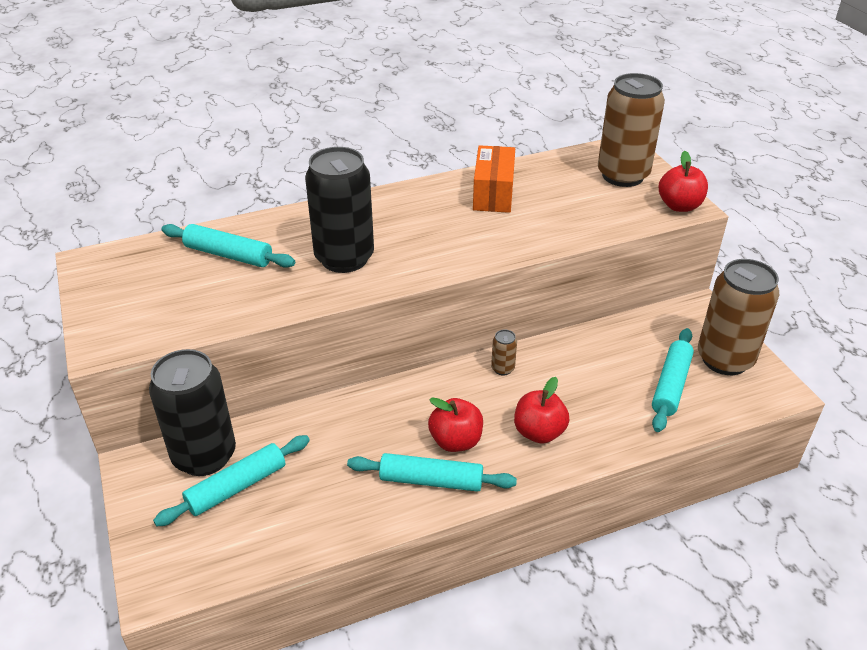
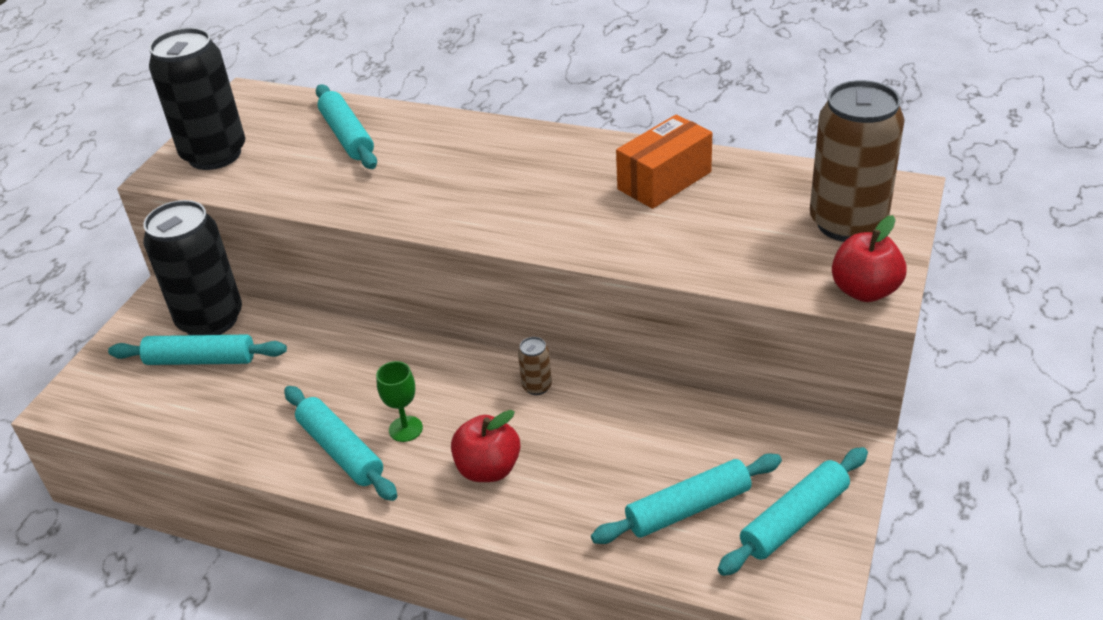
camera: 45 degrees right, 0 degrees up
(344, 258) = (432, 183): black can -> black can (214, 155)
(455, 441) = (405, 429): red apple -> green goblet
(725, 359) = (794, 519): brown can -> turquoise rolling pin

